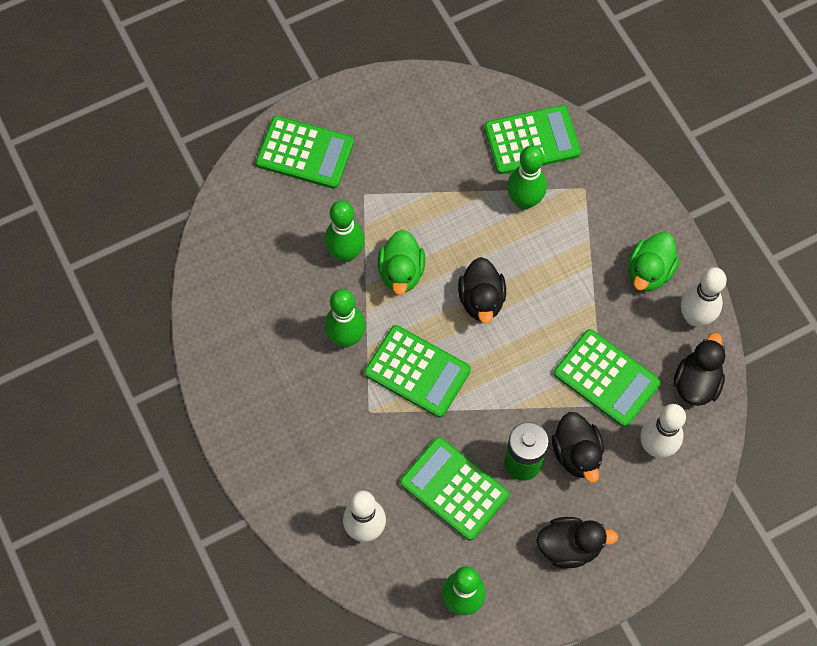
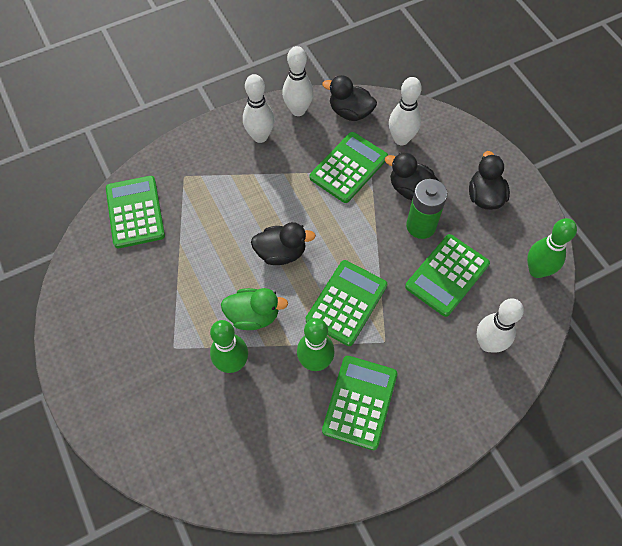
camera: 90 degrees left, 5 degrees down
(305, 153) = (124, 403): green calculator -> green calculator (360, 402)
(524, 201) = (191, 219): green bowling pin -> none
(576, 453) = (410, 189): black duck -> black duck turned 135 degrees counterclockwise
(649, 272) = (260, 136): green duck -> white bowling pin

